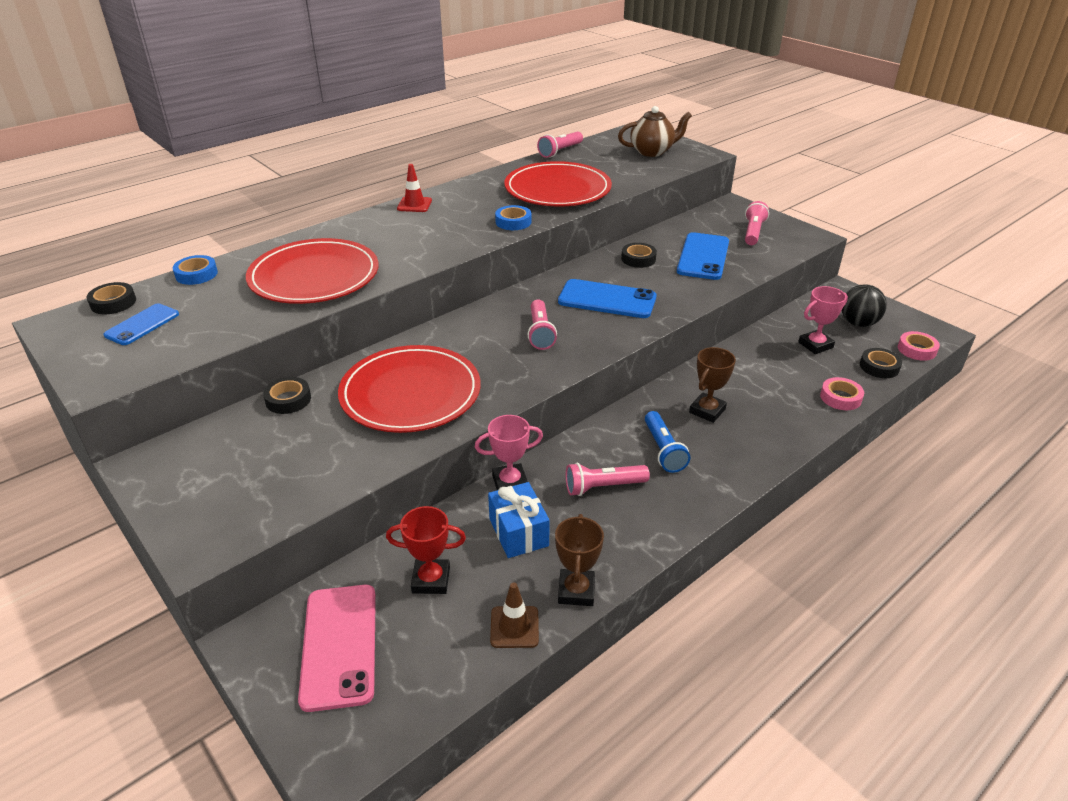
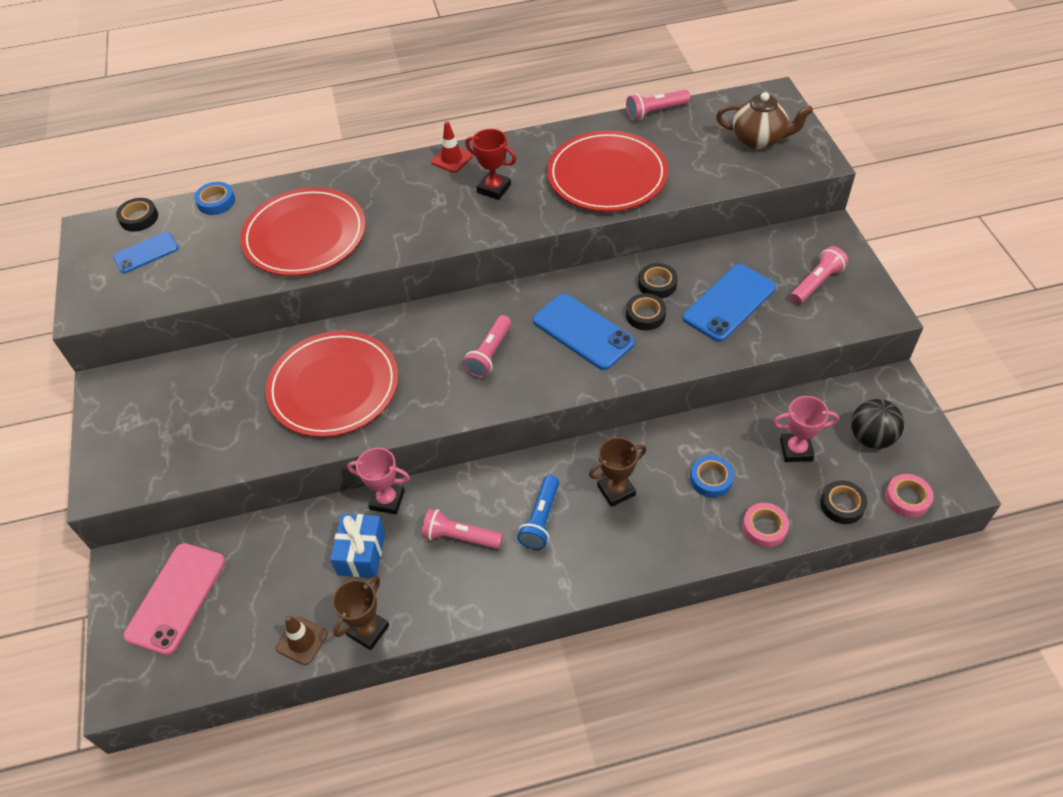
camera: 30 degrees right, 15 degrees up
(288, 399) = (238, 357): black tape -> black tape (645, 315)
(431, 580) = (269, 569): red trophy -> red trophy (494, 189)
(513, 222) = (527, 214): blue tape -> blue tape (711, 479)

